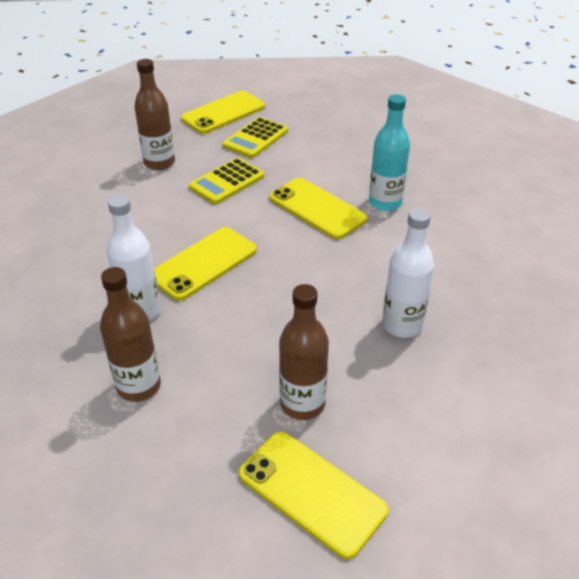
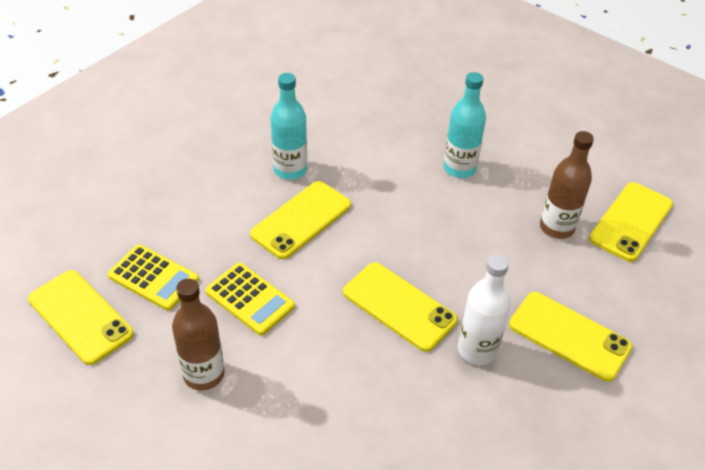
camera: 95 degrees left, 5 degrees up
(139, 386) = (569, 336): brown bottle -> yellow phone
(402, 325) = (459, 168): white bottle -> turquoise bottle

